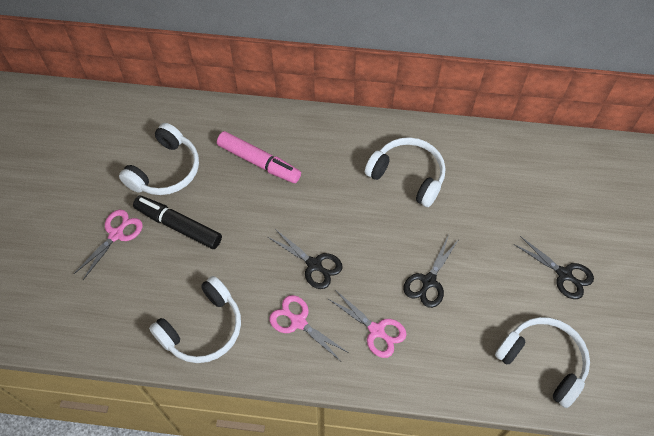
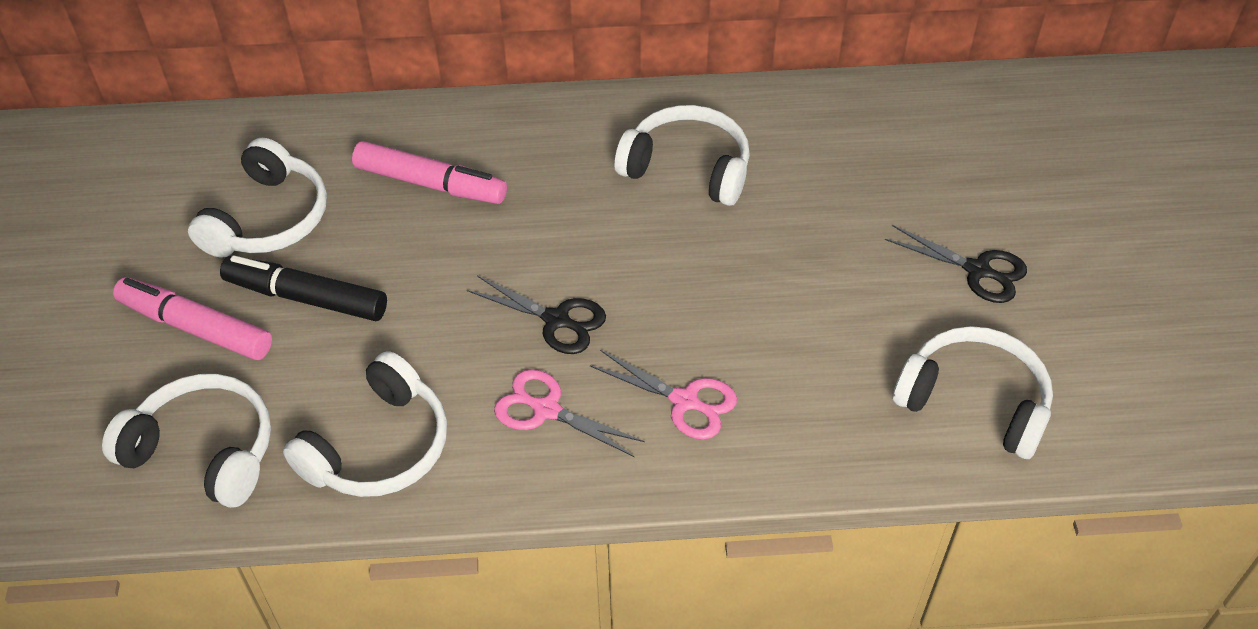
camera: 10 degrees left, 10 degrees down
(110, 313) = (205, 450): none -> white headphones
(116, 234) = (196, 328): pink scissors -> pink marker
(428, 281) = (757, 314): black scissors -> none

